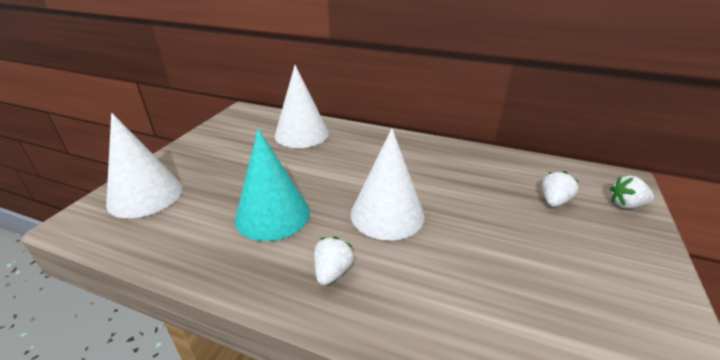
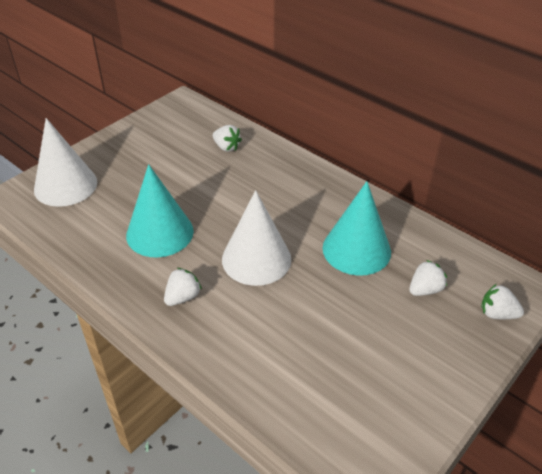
camera: 20 degrees right, 10 degrees up
(301, 134) = (226, 147): white cone -> white strawberry
(470, 184) = (356, 249): none -> turquoise cone

